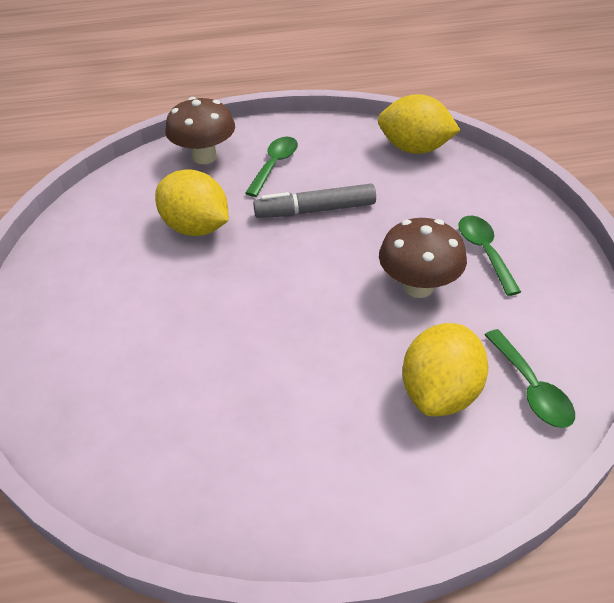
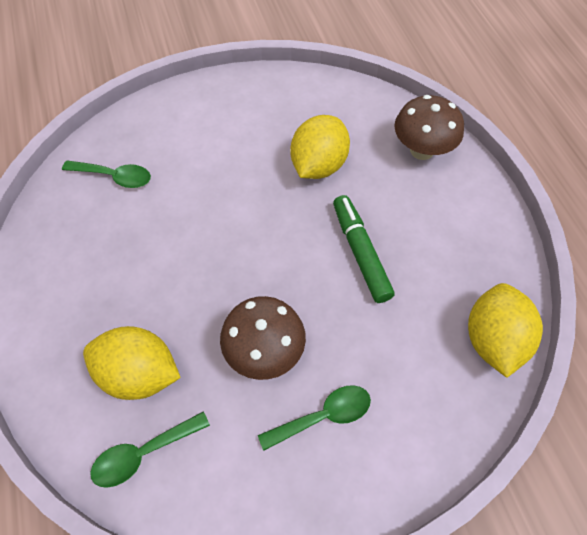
camera: 80 degrees right, 15 degrees up
(274, 165) = (424, 208): green spoon -> green spoon (114, 177)
(315, 210) = (360, 252): grey marker -> green marker

